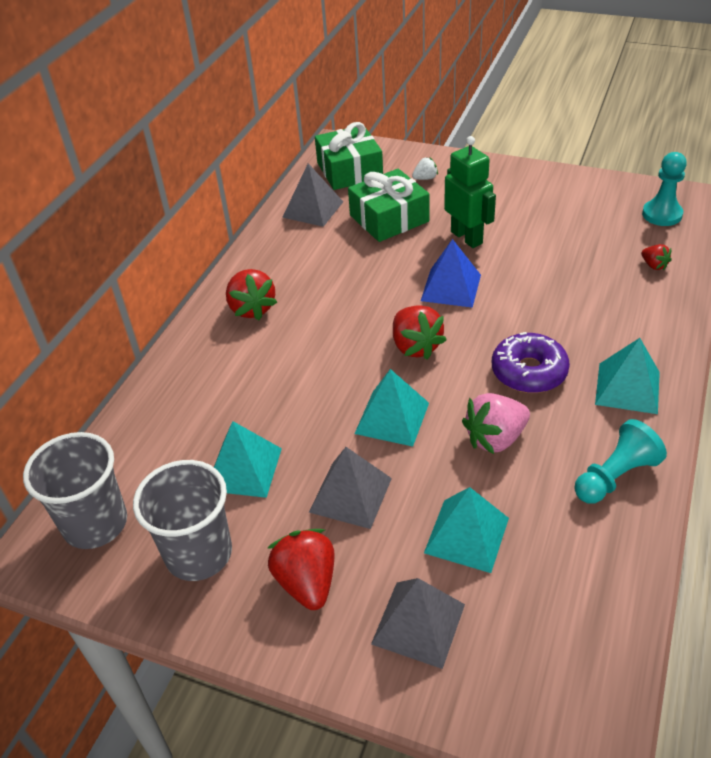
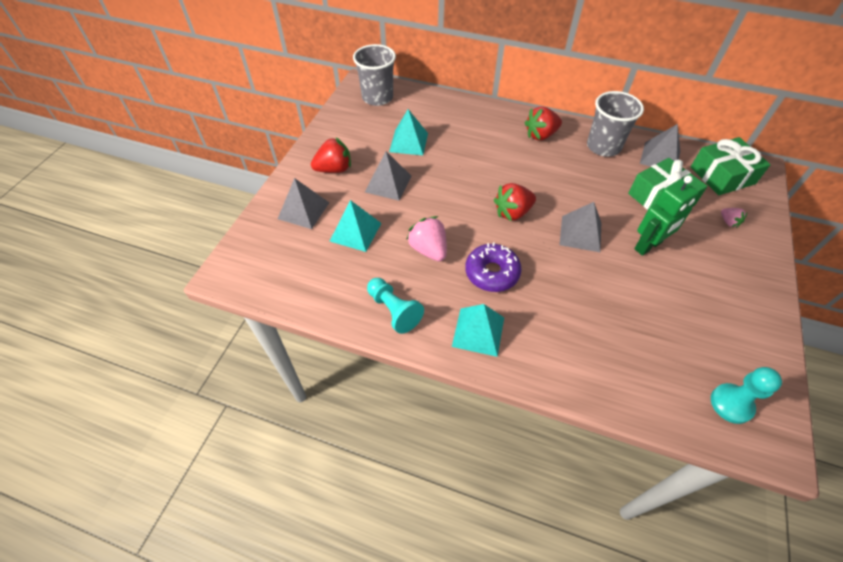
camera: 85 degrees right, 10 degrees up
(199, 554) = (356, 132): grey cup -> grey cup (603, 147)
(392, 418) = (446, 201): turquoise pyramid -> none
(425, 178) = (728, 222): white strawberry -> pink strawberry
(451, 287) = (580, 233): blue pyramid -> grey pyramid
(654, 265) = (640, 380): red strawberry -> none

